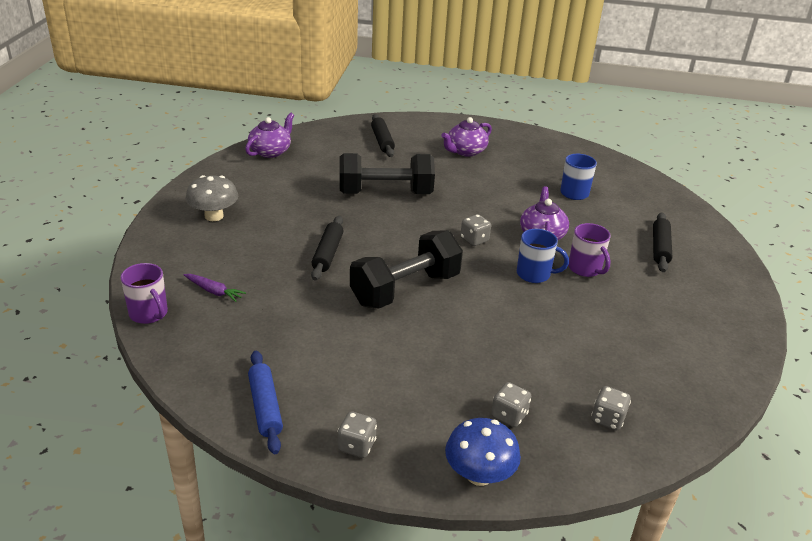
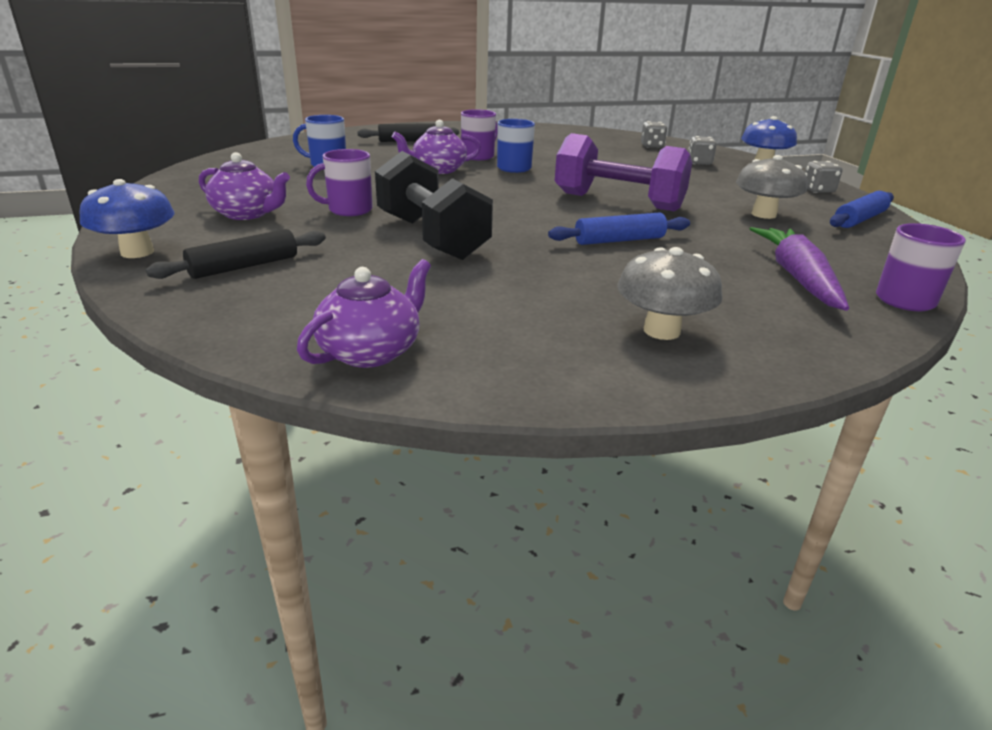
camera: 115 degrees left, 5 degrees down
(214, 291) = (797, 277): purple carrot -> purple carrot, size x1.95
(270, 151) = (371, 351): purple teapot -> purple teapot turned 120 degrees clockwise
(322, 352) = (763, 214): none -> grey mushroom
(328, 253) = (619, 240): black rolling pin -> blue rolling pin
(405, 289) = (618, 202): black dumbbell -> purple dumbbell
(421, 122) = (137, 252): none -> blue mushroom
(454, 180) = (348, 210): none -> purple mug
(474, 240) = (485, 189): grey dice -> none

